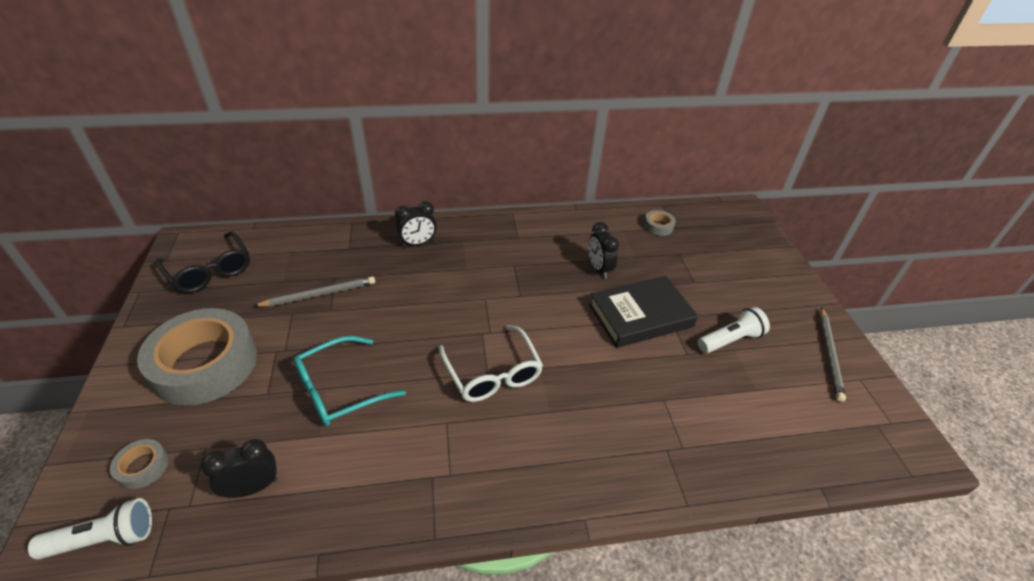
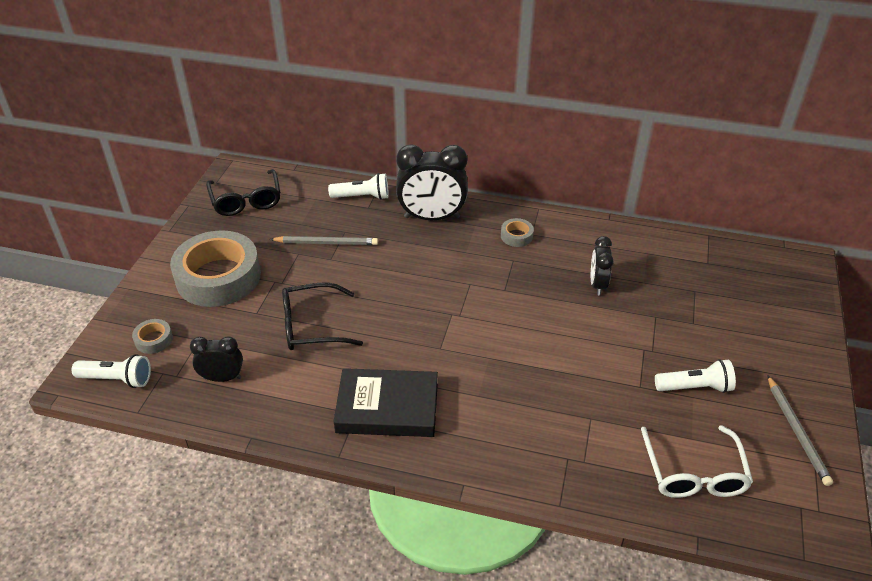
camera: 25 degrees right, 0 degrees up
(338, 239) = (362, 197): none -> white flashlight
(340, 389) = (312, 326): turquoise glasses -> black glasses
(418, 243) = (432, 217): black clock -> black clock, size x1.80
(492, 373) = (444, 349): white glasses -> white glasses (693, 472)
(640, 316) = (614, 339): black book -> black book (387, 407)
(658, 226) = (689, 257): grey tape -> grey tape (516, 236)
(829, 355) = (797, 432): grey pencil -> grey pencil turned 45 degrees counterclockwise

